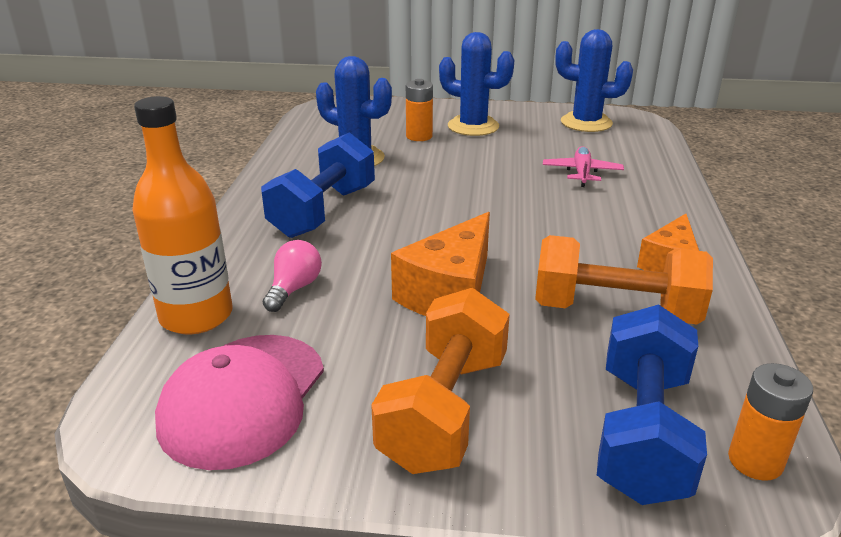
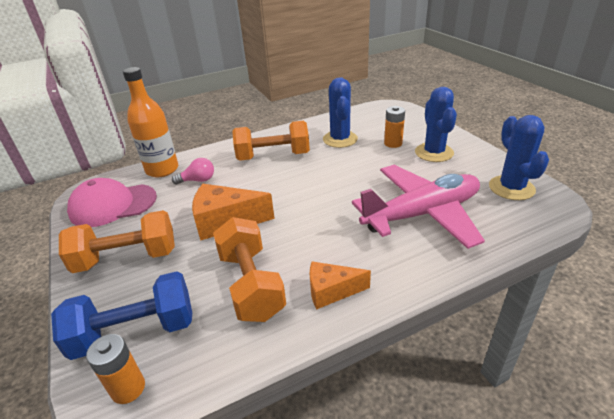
camera: 60 degrees right, 5 degrees up
(323, 211) = (273, 156): blue dumbbell -> orange dumbbell
(582, 173) = (422, 214): pink plane -> pink plane, size x2.30

